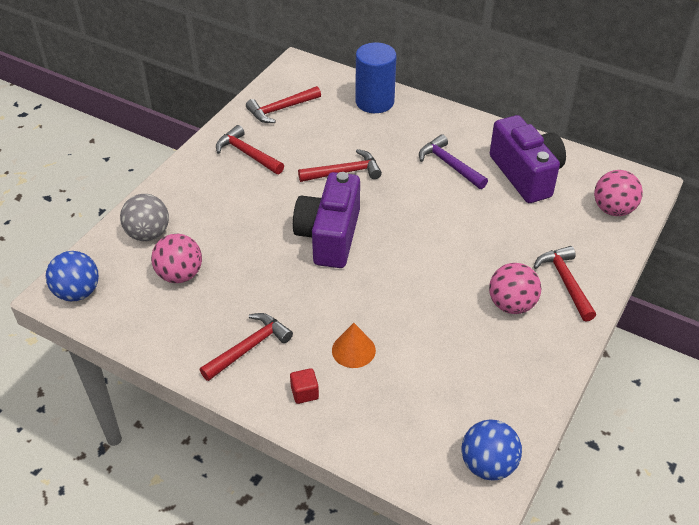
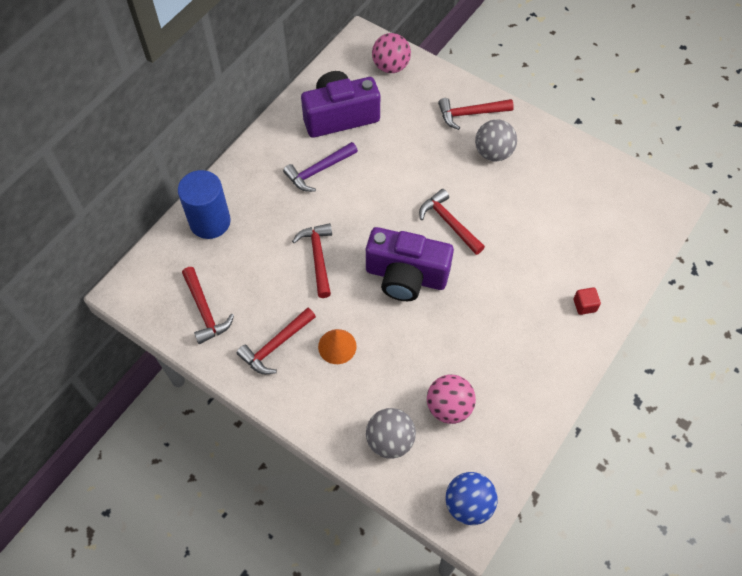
camera: 85 degrees left, 15 degrees up
(249, 347) = (537, 346): red hammer -> red hammer (449, 222)
(353, 350) = (540, 267): orange cone -> orange cone (337, 346)
(488, 465) = (642, 192): blue ball -> none
(511, 305) = (493, 153): pink ball -> grey ball

